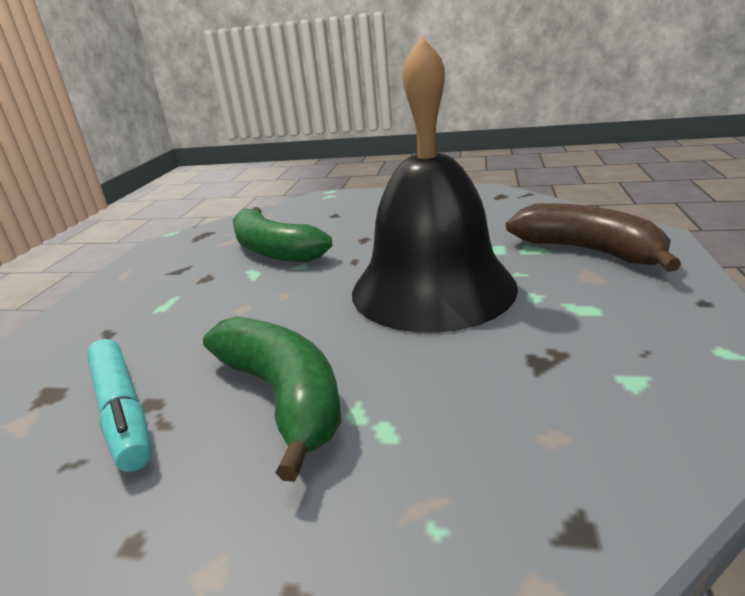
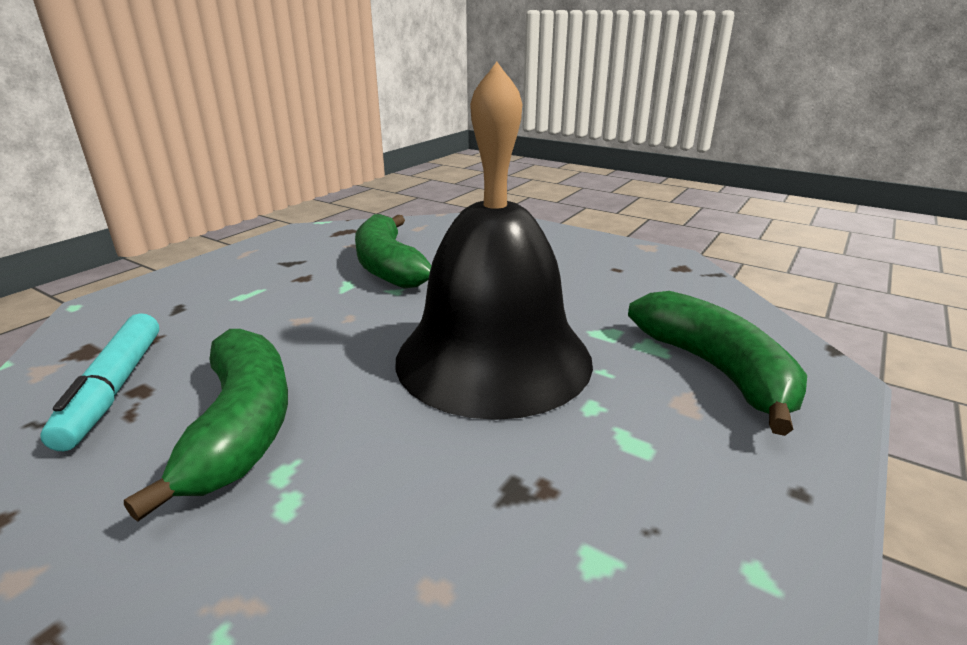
camera: 20 degrees right, 0 degrees up
(588, 251) = (715, 370): brown banana -> green banana

